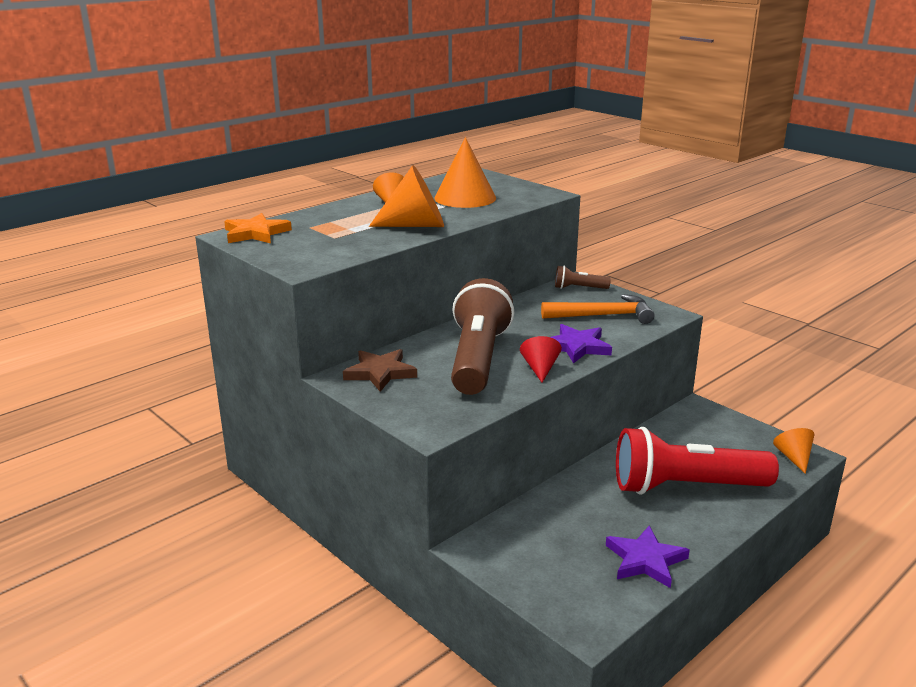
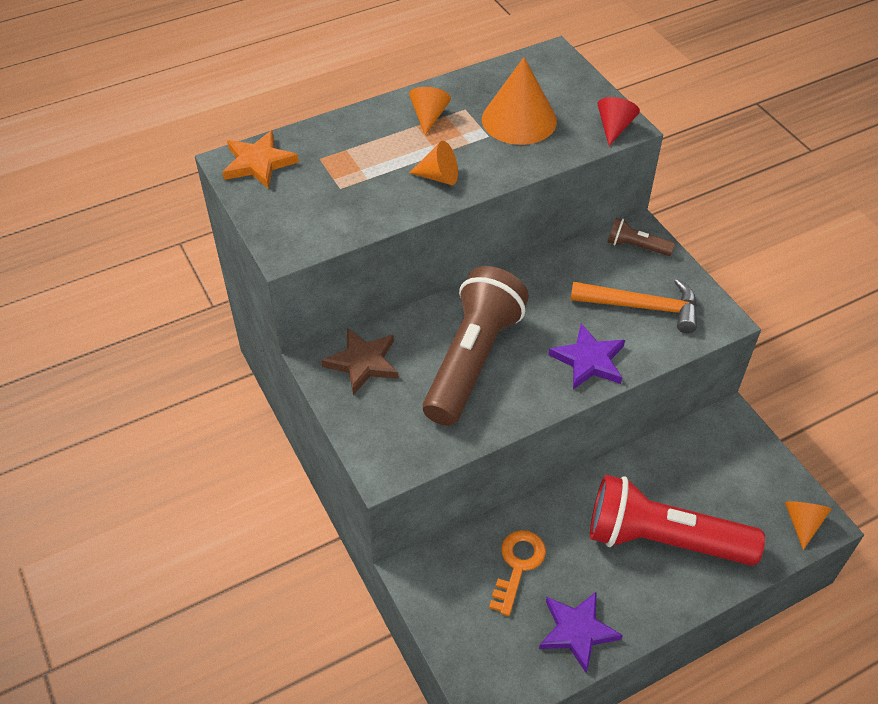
camera: 15 degrees right, 25 degrees up
(416, 225) = (439, 177): orange cone -> orange cone, size x0.56
(540, 369) = (532, 392): red cone -> red cone (614, 127)
(567, 525) = (518, 565): none -> orange key

